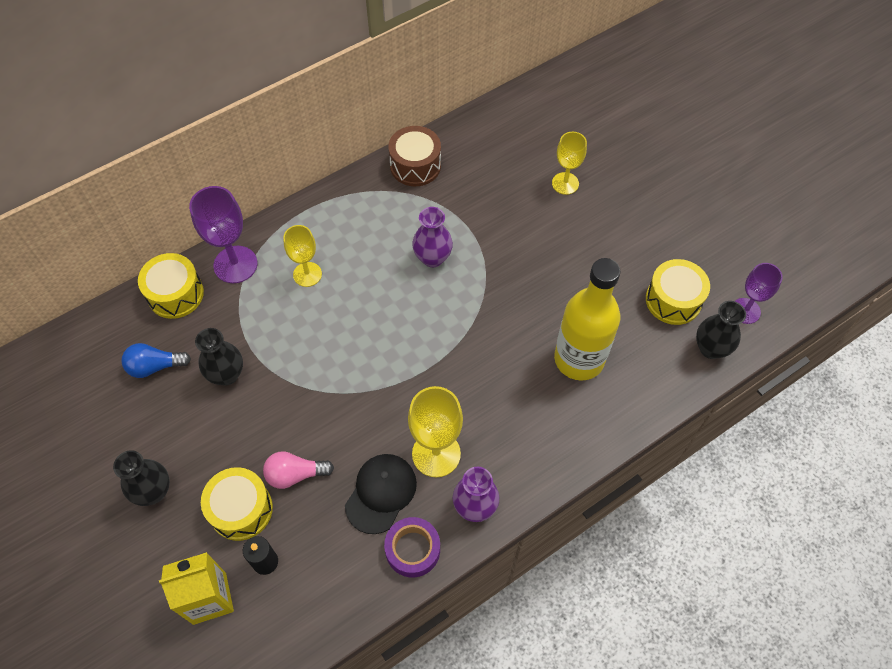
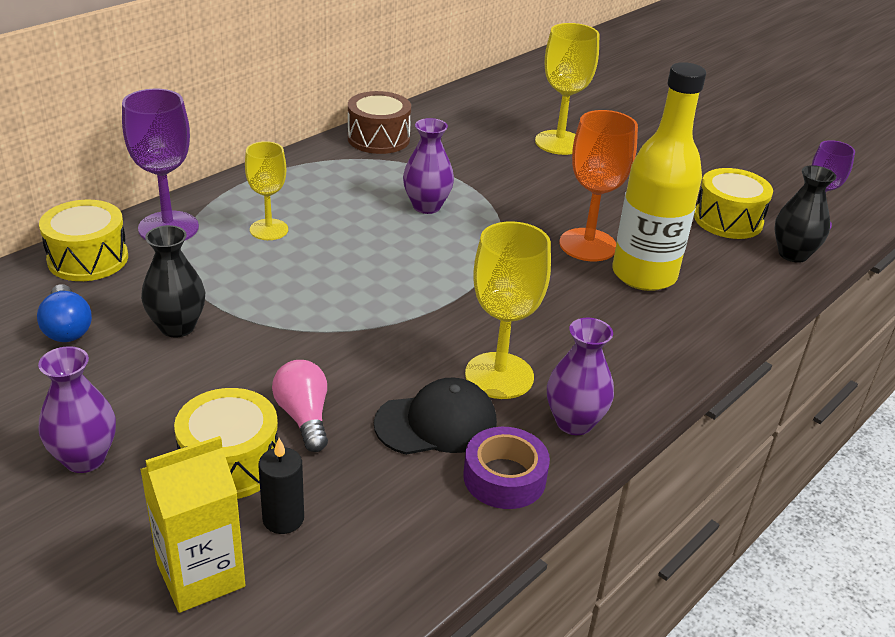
camera: 15 degrees left, 25 degrees down
(154, 491) = (85, 458): black vase -> purple vase
(155, 366) = (67, 328): blue light bulb -> blue light bulb turned 90 degrees counterclockwise
(295, 474) = (304, 417): pink light bulb -> pink light bulb turned 90 degrees clockwise
(381, 493) = (436, 423): black cap -> black cap turned 60 degrees clockwise
(546, 319) = (588, 245): none -> orange goblet
(565, 183) = (559, 143): yellow goblet -> yellow goblet, size x1.53

